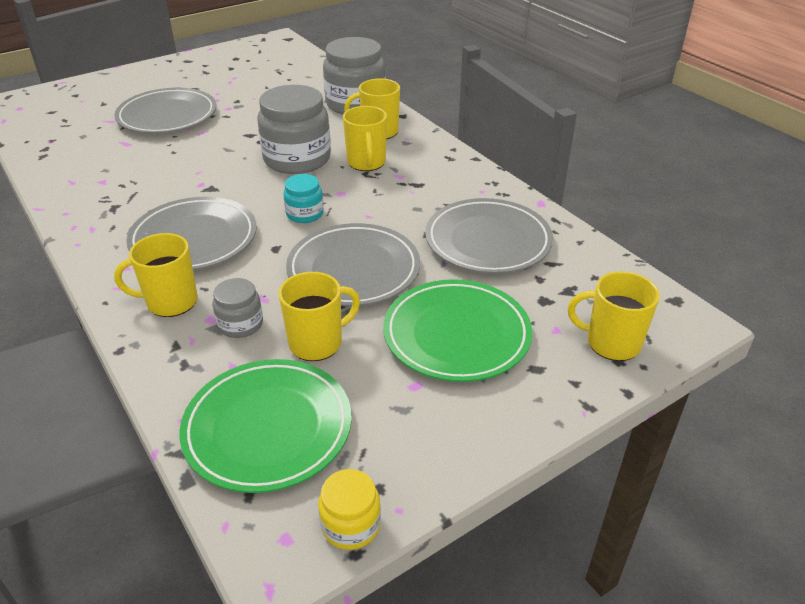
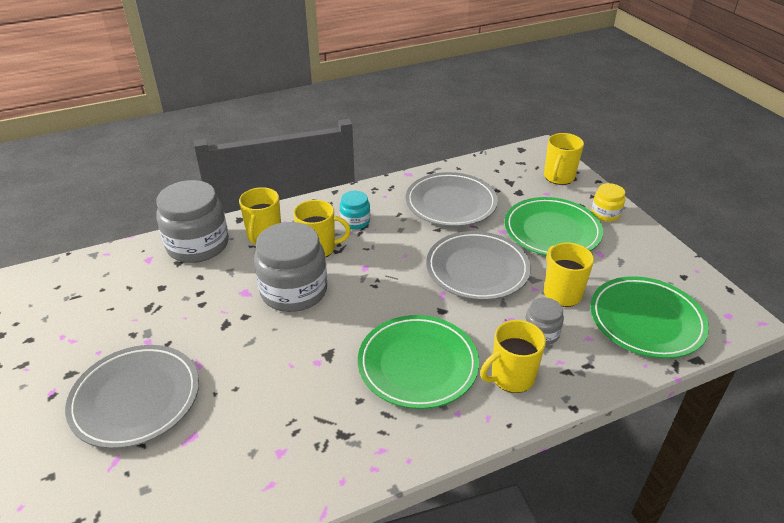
camera: 80 degrees left, 0 degrees up
(170, 302) = (511, 377): yellow mug -> yellow mug turned 60 degrees clockwise
(194, 239) = (418, 364): grey plate -> green plate
(305, 214) = (393, 291): turquoise jar -> turquoise jar (355, 221)
(351, 525) = (712, 289): yellow jar -> yellow jar (605, 214)

